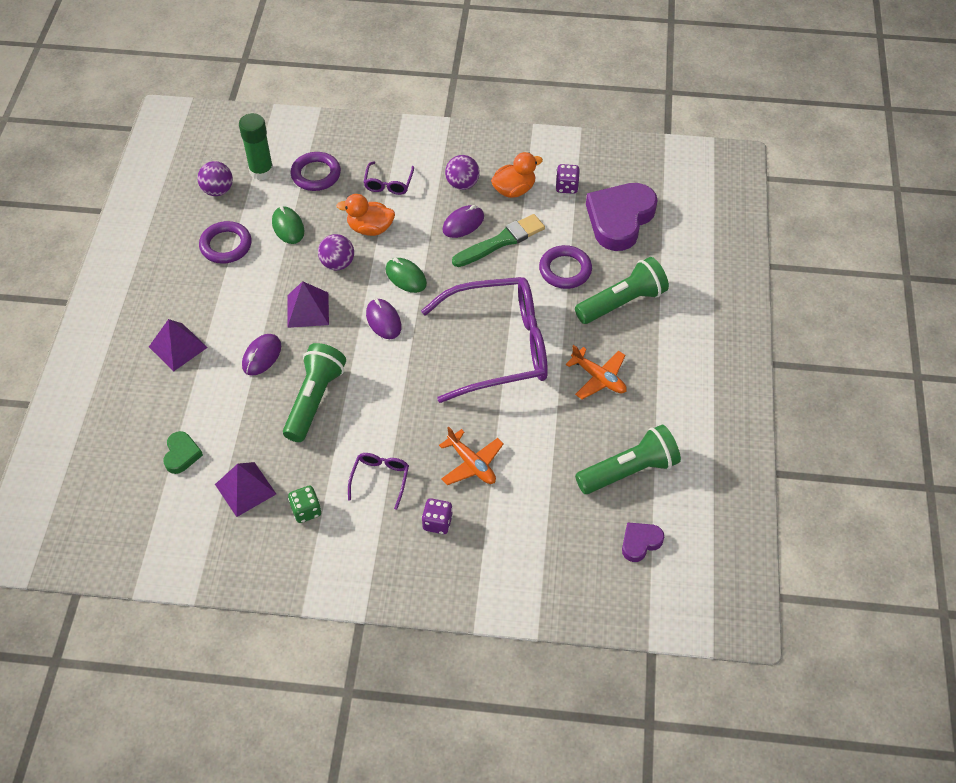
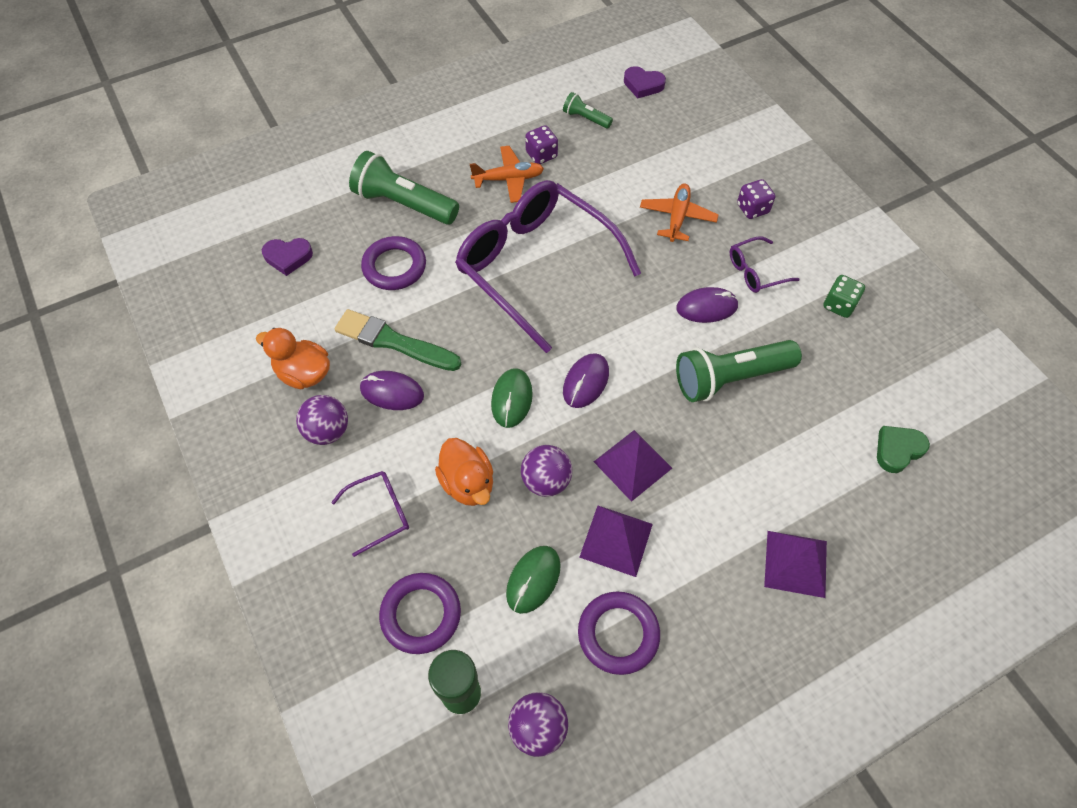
camera: 125 degrees left, 5 degrees up
(245, 489) = (870, 367): purple pyramid -> purple pyramid (616, 540)
(262, 356) = (728, 465): purple mouse -> purple mouse (706, 307)
(567, 187) = (266, 327): purple dice -> purple dice (541, 155)
(598, 378) = (508, 179): orange plane -> orange plane turned 75 degrees clockwise
(620, 219) = (288, 257): purple heart -> purple heart, size x0.48
(629, 471) = (585, 118): green flashlight -> green flashlight, size x0.50

